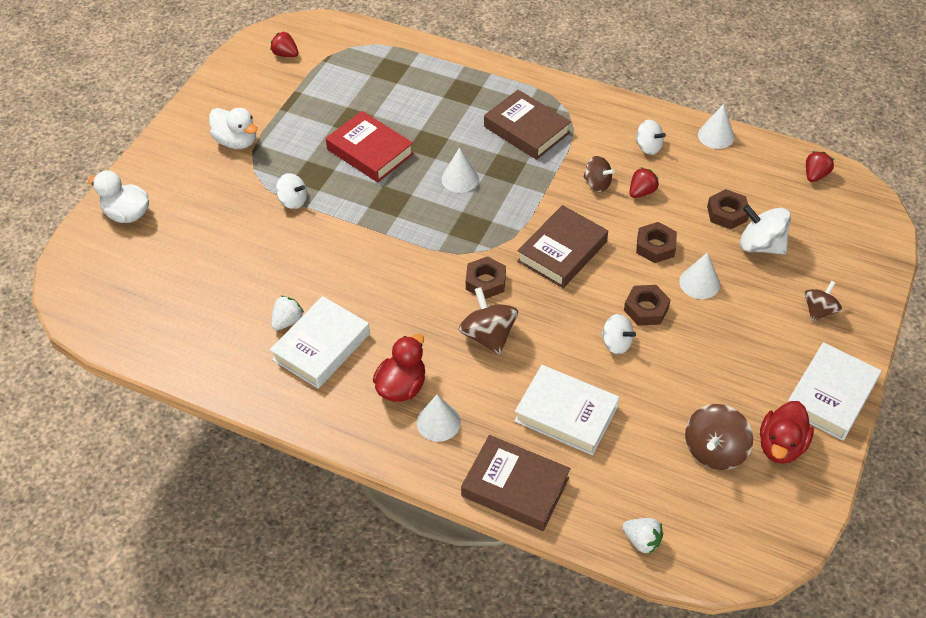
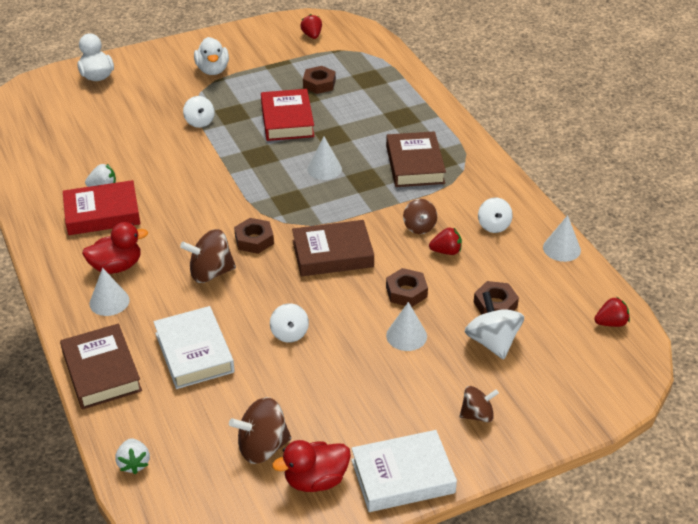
camera: 40 degrees right, 10 degrees down
(321, 347) = (102, 213): white book -> red book
(488, 335) = (210, 273): brown spinning top -> brown spinning top turned 120 degrees counterclockwise
(646, 309) = (342, 326): brown nut -> brown nut (319, 84)

